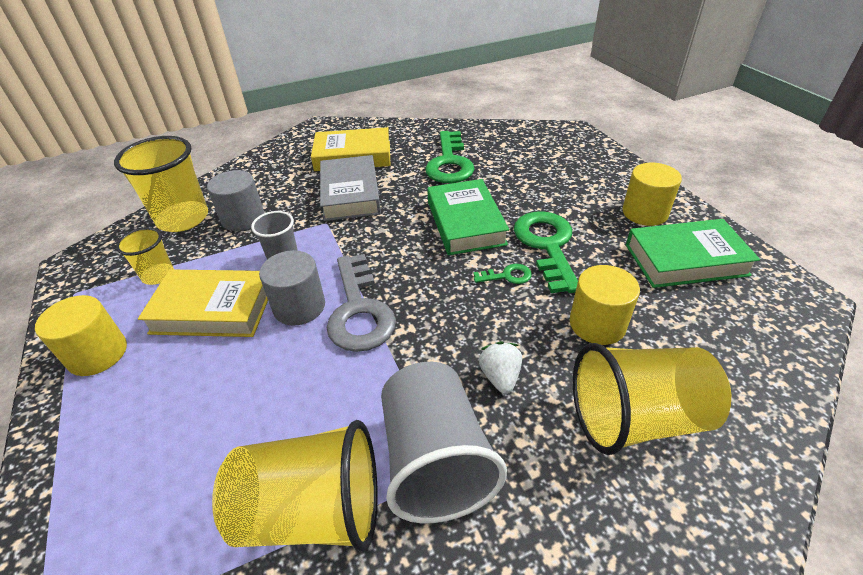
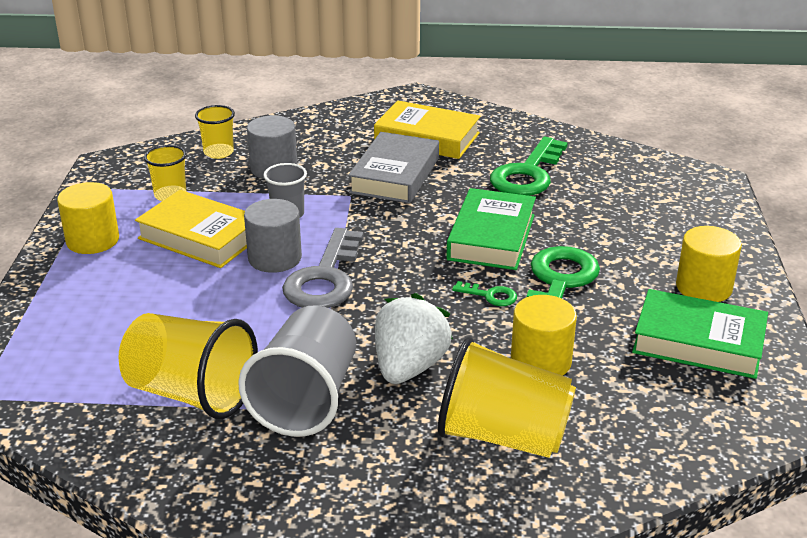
camera: 25 degrees right, 10 degrees down
(183, 219) = (218, 152): yellow cup -> yellow cup, size x0.54
(500, 377) = (409, 367): white strawberry -> white strawberry, size x1.80

